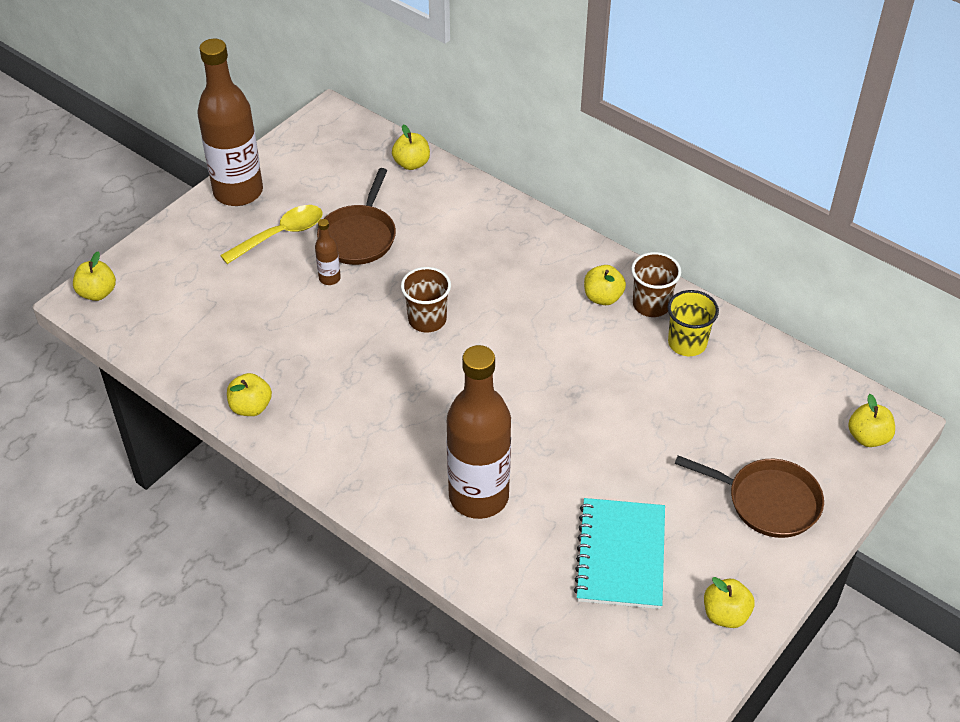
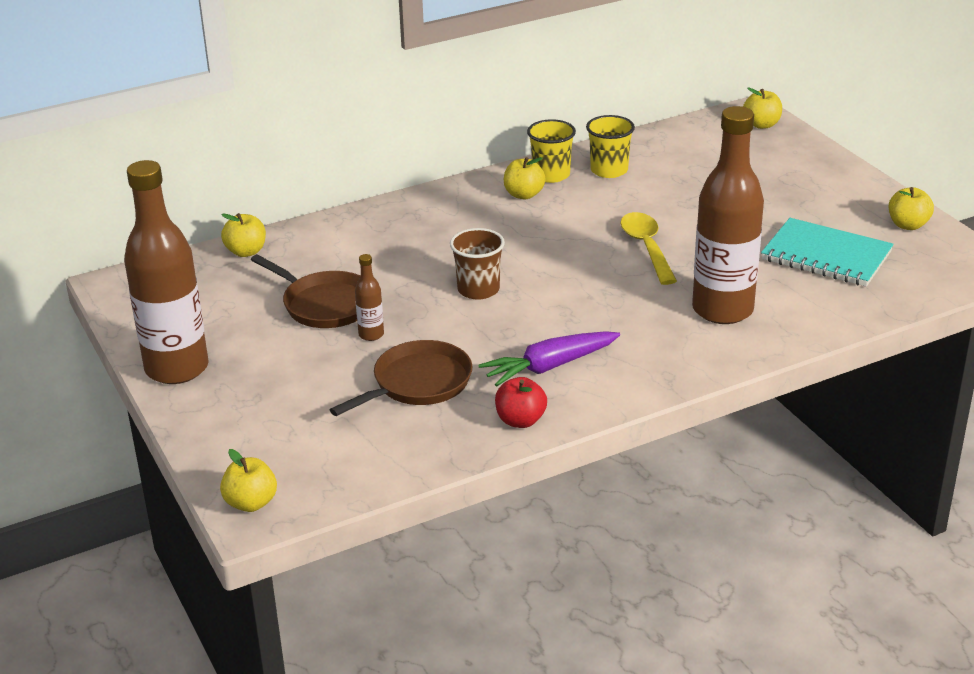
camera: 65 degrees left, 15 degrees down
(251, 407) = (520, 420): yellow apple -> red apple
(280, 235) = (275, 353): yellow spoon -> yellow spoon (646, 247)
(333, 402) = (550, 367): none -> purple carrot
(651, 304) = (551, 175): brown cup -> yellow cup
(768, 501) = (803, 179): brown pan -> brown pan (418, 383)

